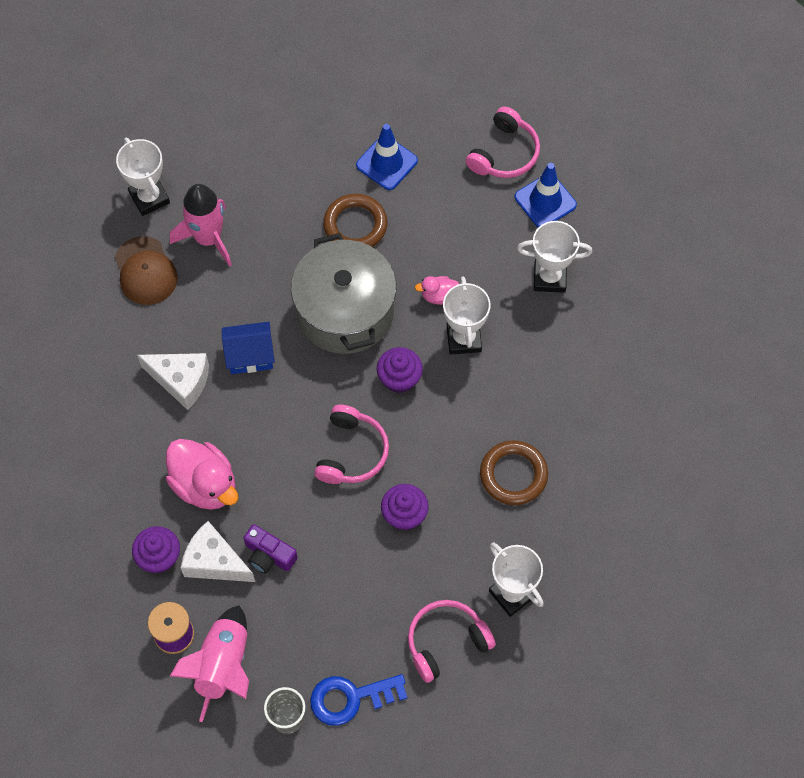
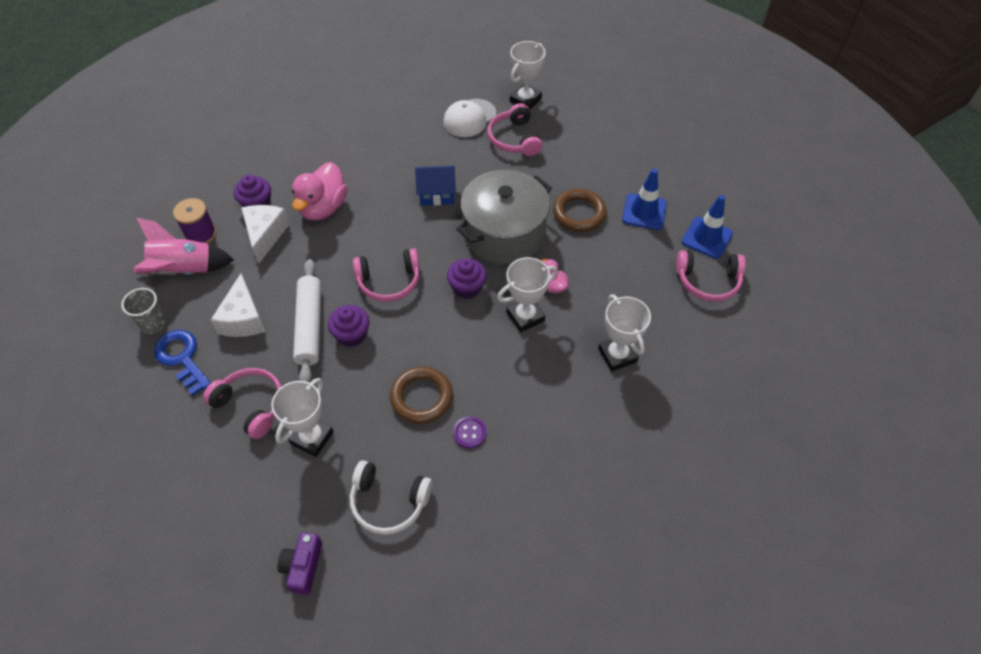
camera: 65 degrees right, 10 degrees down
(145, 271) = (469, 118): brown cap -> white cap
(181, 381) = (397, 166): white cheese -> white cheese (243, 319)
(208, 238) = (514, 139): pink rocket -> pink headphones
(250, 355) = (437, 194): blue house -> blue house turned 60 degrees counterclockwise
(269, 555) = (283, 264): purple camera -> purple camera (303, 566)
(372, 553) = (310, 326): none -> white rolling pin
(545, 201) = (685, 325): blue traffic cone -> blue traffic cone (707, 238)
(573, 447) = (469, 433): none -> purple button
(613, 546) = (389, 502): none -> white headphones

